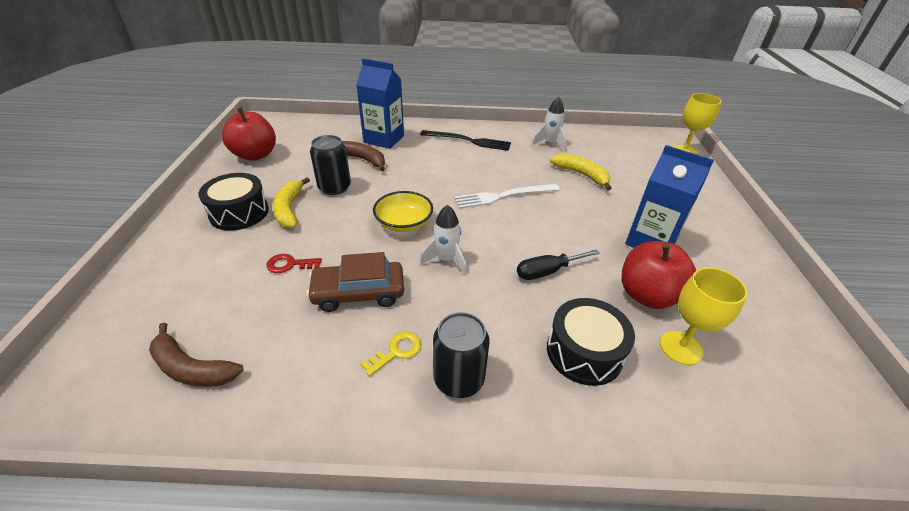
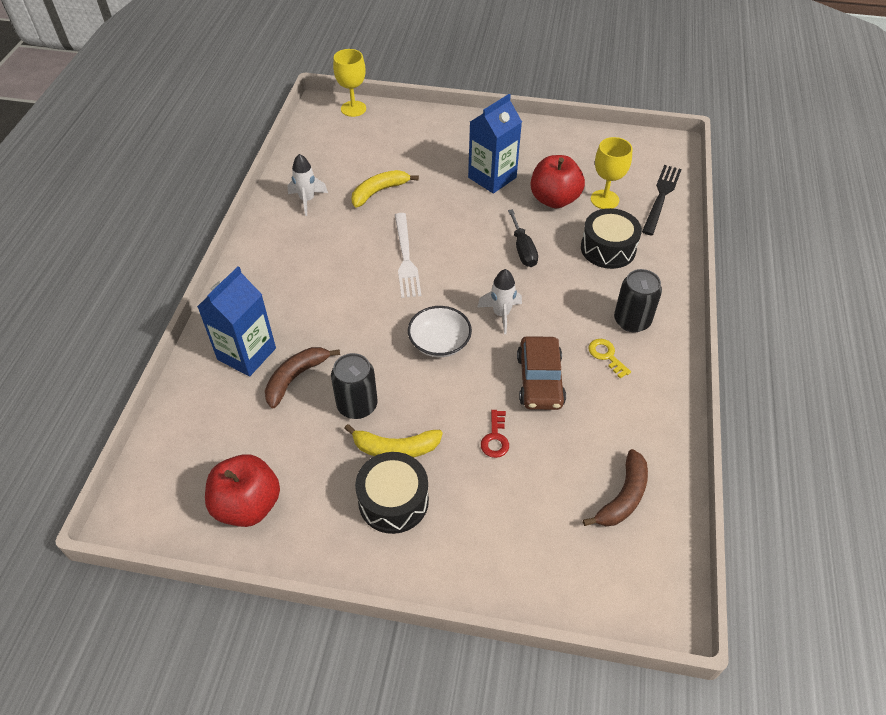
camera: 80 degrees left, 10 degrees up
(404, 223) = (439, 342): yellow bowl -> white bowl
(468, 141) = (279, 269): black fork -> black fork (661, 197)

